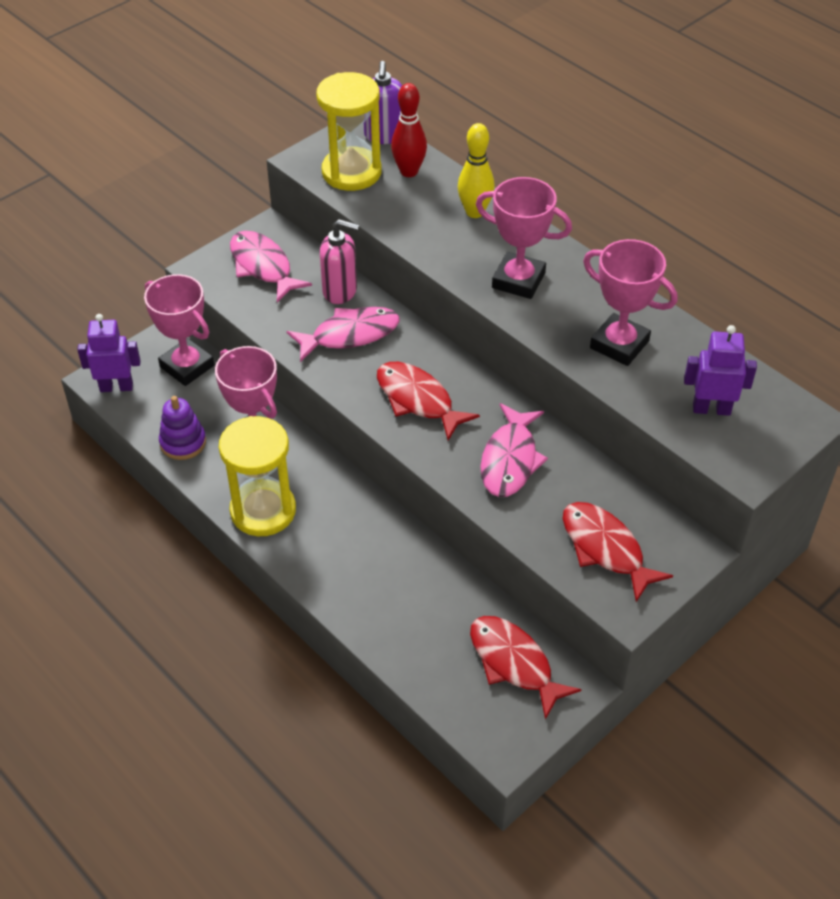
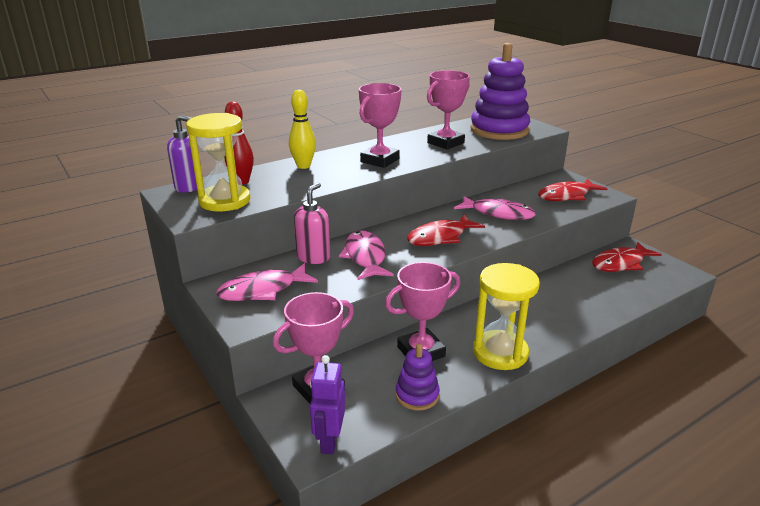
camera: 80 degrees left, 20 degrees down
(711, 409) = (499, 130): purple robot -> purple stacking toy

